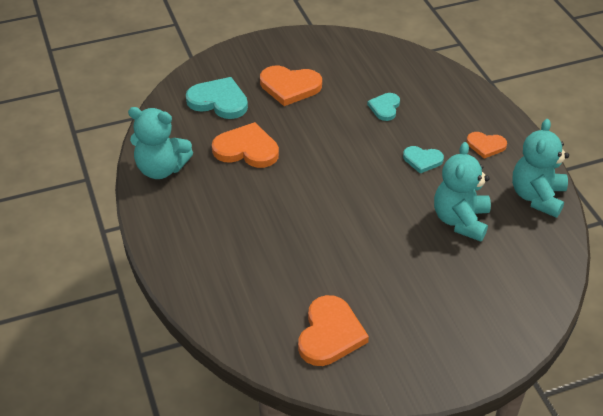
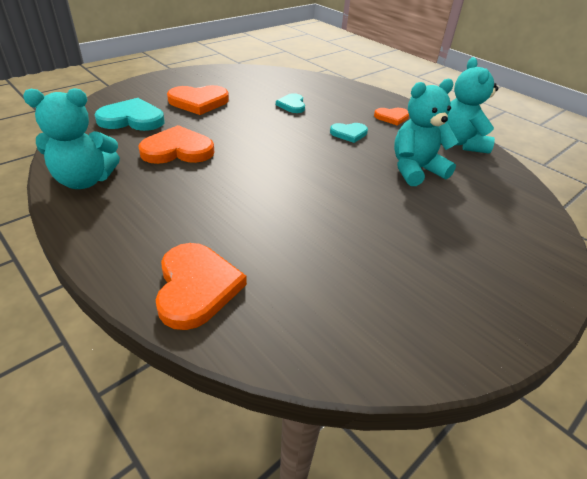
camera: 25 degrees left, 5 degrees down
(330, 334) = (369, 304): orange heart -> orange heart (196, 287)
(460, 220) = (415, 170): turquoise teddy bear -> turquoise teddy bear turned 75 degrees clockwise

